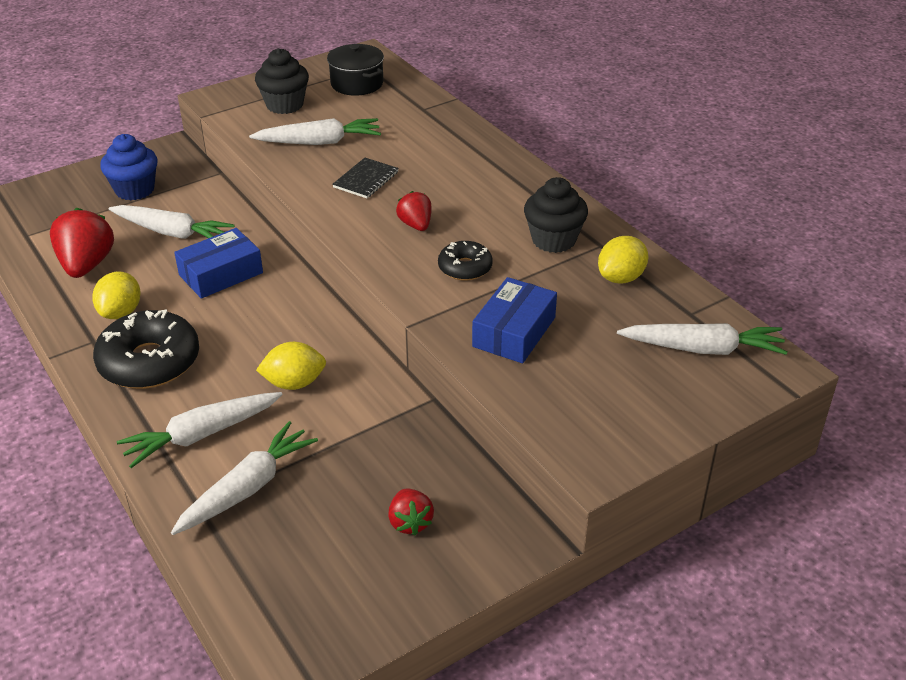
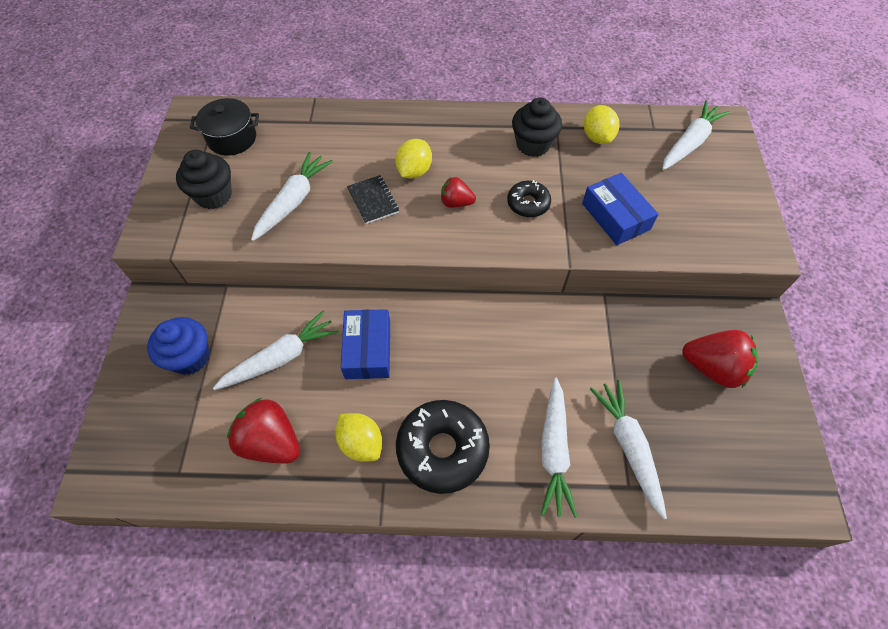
camera: 55 degrees left, 20 degrees up
(294, 383) = (535, 365): yellow lemon -> yellow lemon (414, 171)
(410, 522) = (712, 368): red strawberry -> red strawberry, size x1.73

